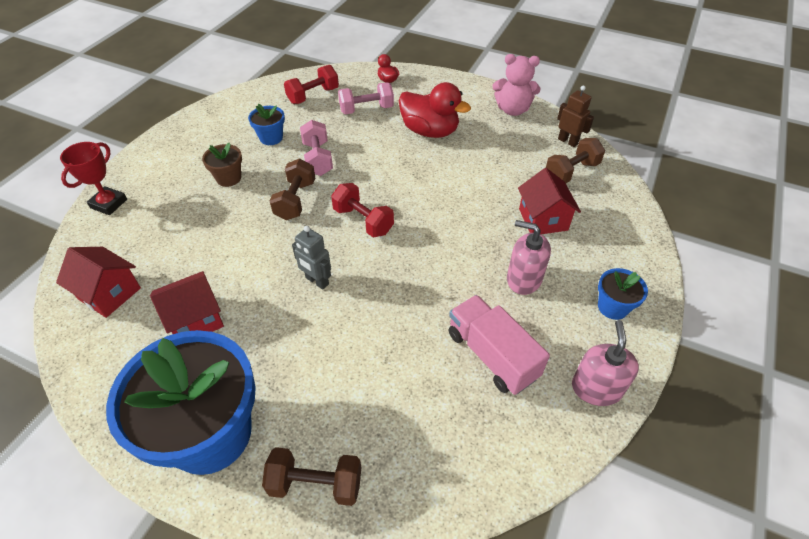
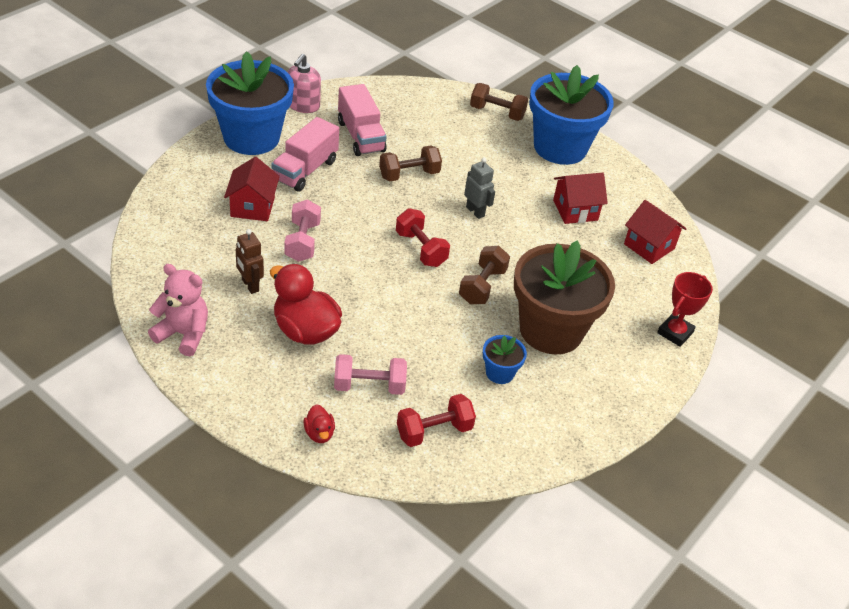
camera: 170 degrees left, 5 degrees down
(229, 178) = (551, 330): brown flower pot -> brown flower pot, size x2.33
(318, 159) = (449, 328): pink dumbbell -> pink dumbbell (302, 242)
(523, 279) = (305, 170): pink soap dispenser -> pink truck
(568, 141) = (156, 274): brown robot -> brown robot (250, 285)
(571, 172) = (185, 241): brown dumbbell -> brown dumbbell (409, 175)
(612, 307) = (251, 137): blue flower pot -> blue flower pot, size x2.33

